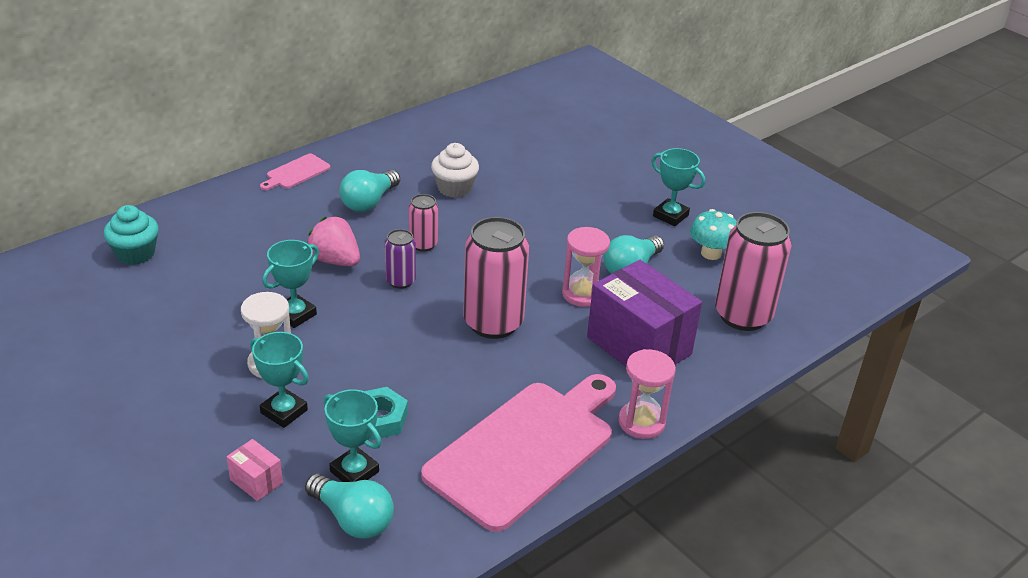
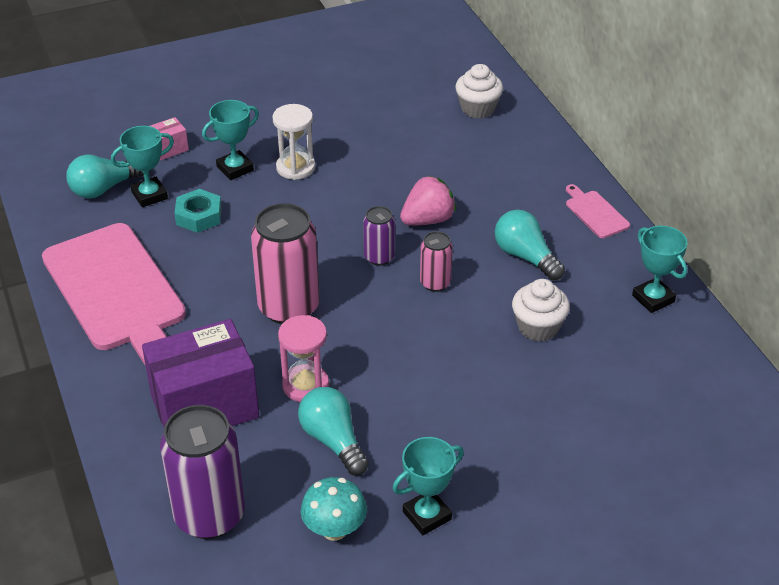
camera: 110 degrees right, 5 degrees up
(135, 253) = (478, 108): turquoise cupcake -> white cupcake
(295, 314) = (355, 187): turquoise trophy -> turquoise trophy (653, 299)
(641, 422) = (102, 375): pink hourglass -> none
(743, 315) = (209, 515): pink can -> purple can

